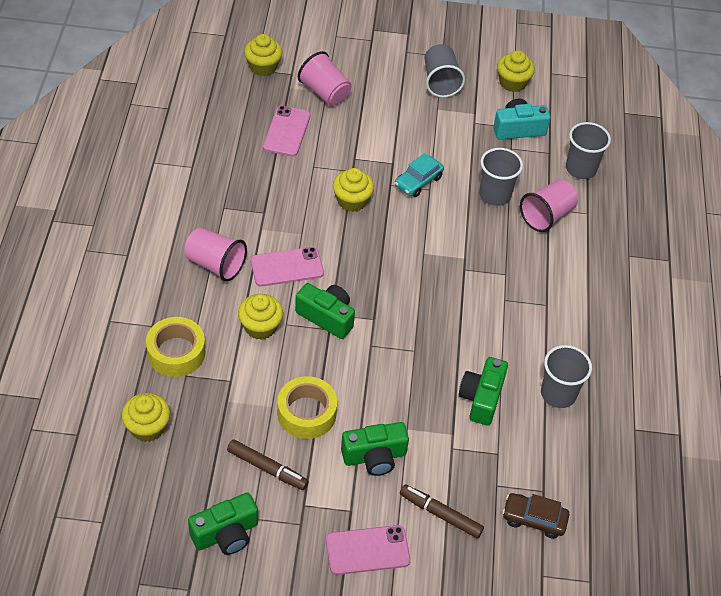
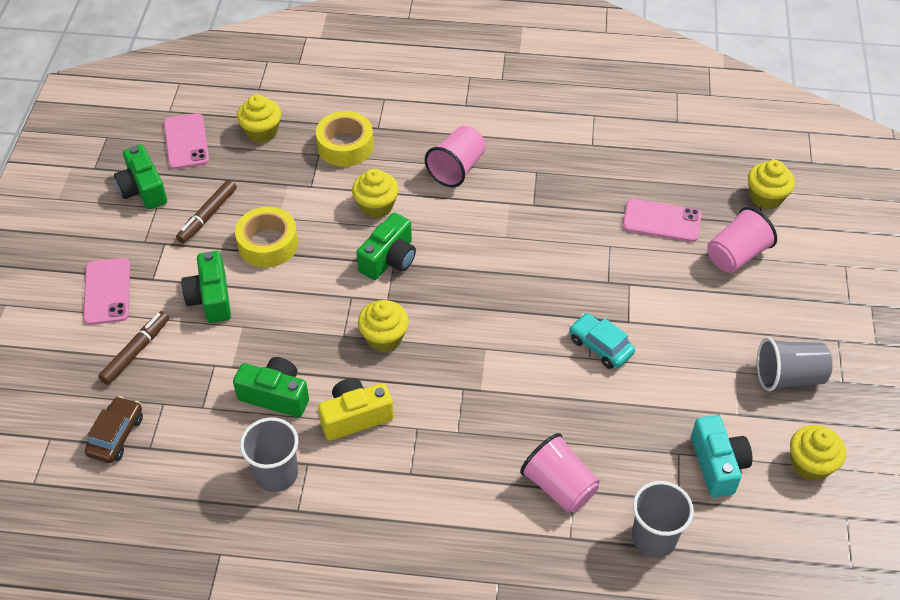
camera: 95 degrees right, 0 degrees up
(287, 267) = (456, 225): pink phone -> pink phone (186, 141)
(352, 201) = (560, 281): yellow cupcake -> yellow cupcake (384, 337)
(495, 195) = (589, 428): grey cup -> none
(498, 340) = (355, 417): none -> yellow camera

